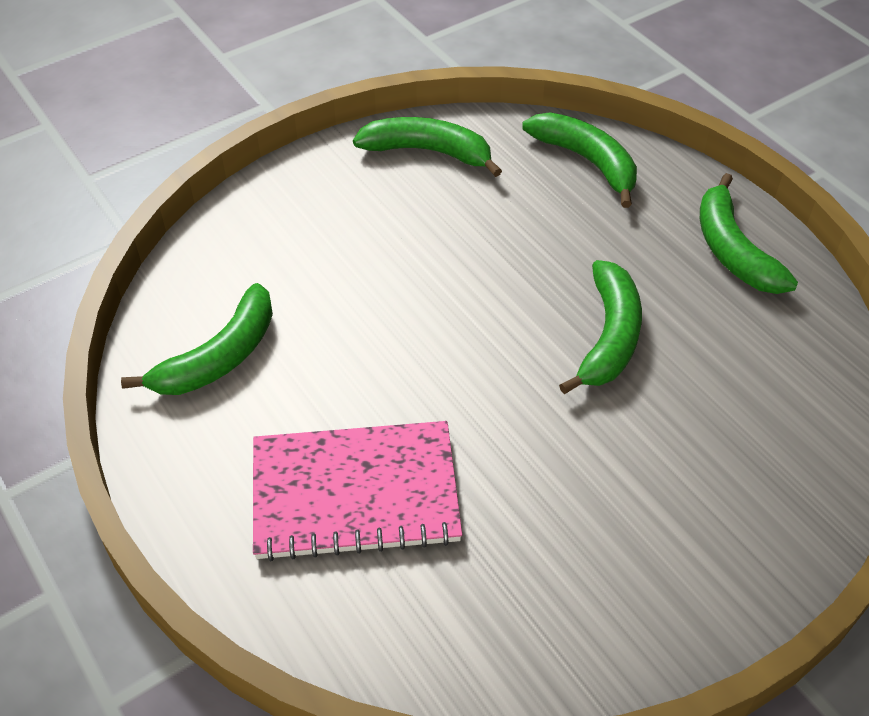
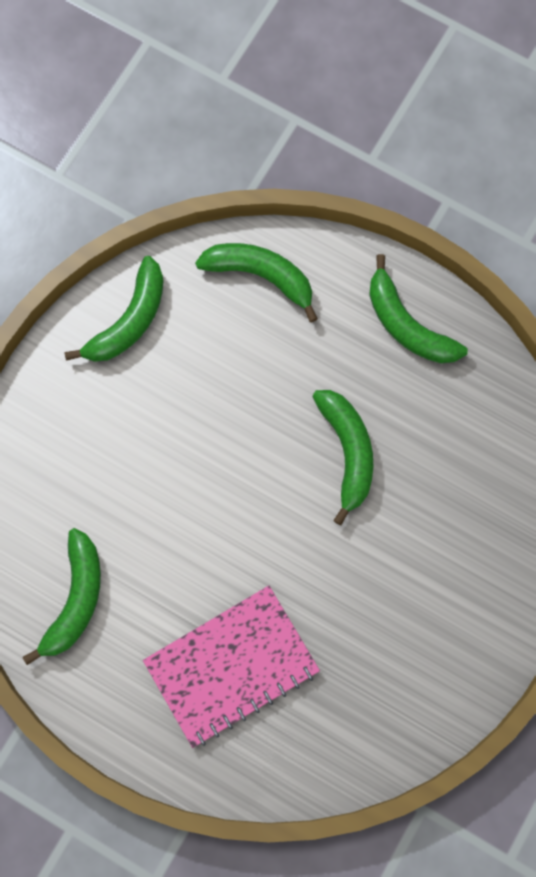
camera: 25 degrees left, 25 degrees up
(428, 152) = (129, 321): green banana -> green banana turned 135 degrees clockwise

